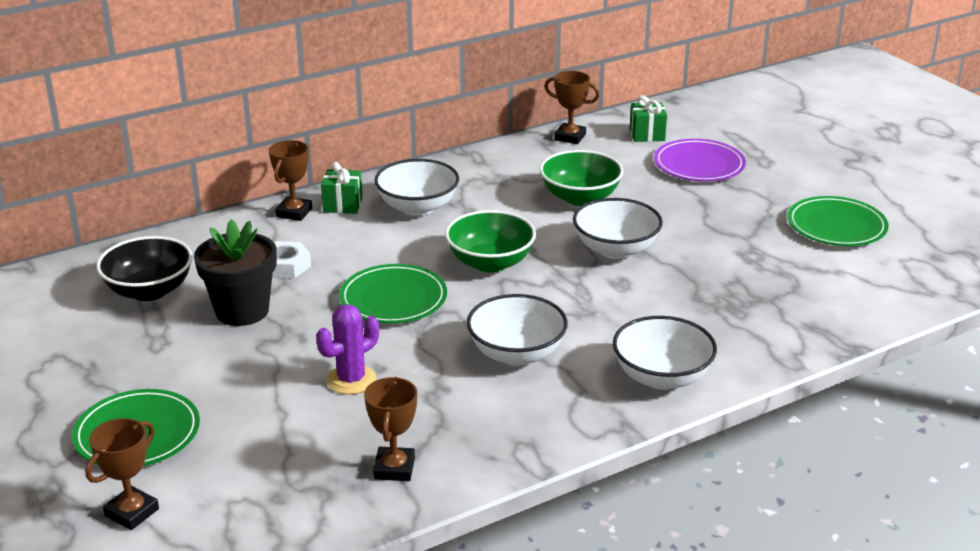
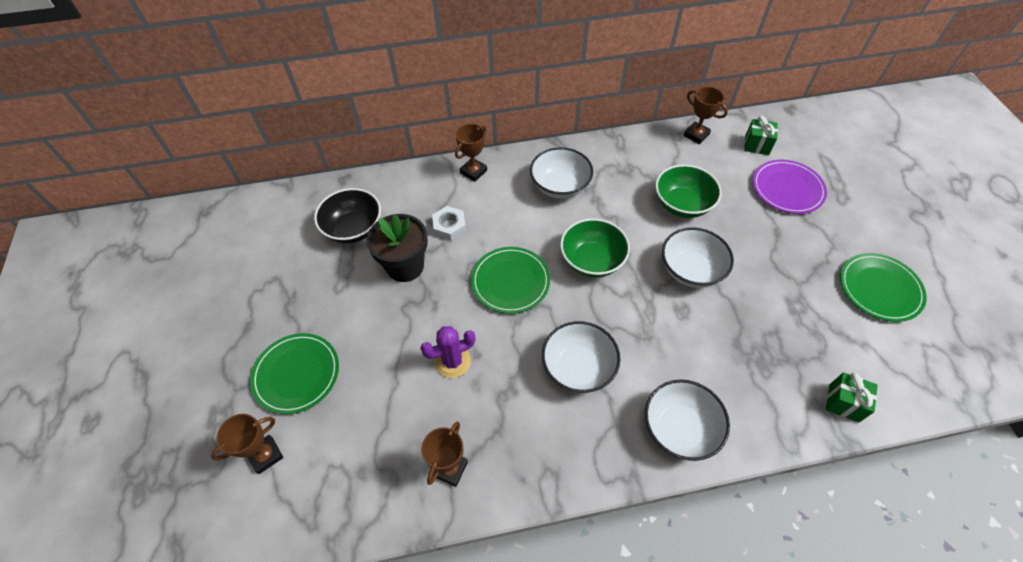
camera: 20 degrees right, 25 degrees up
(342, 205) = (509, 171): green gift -> green gift (844, 403)

